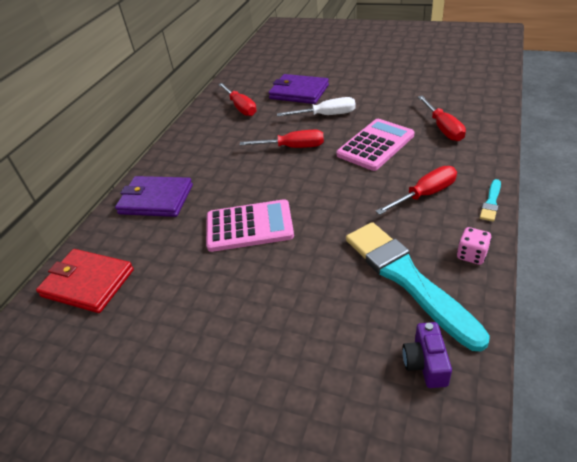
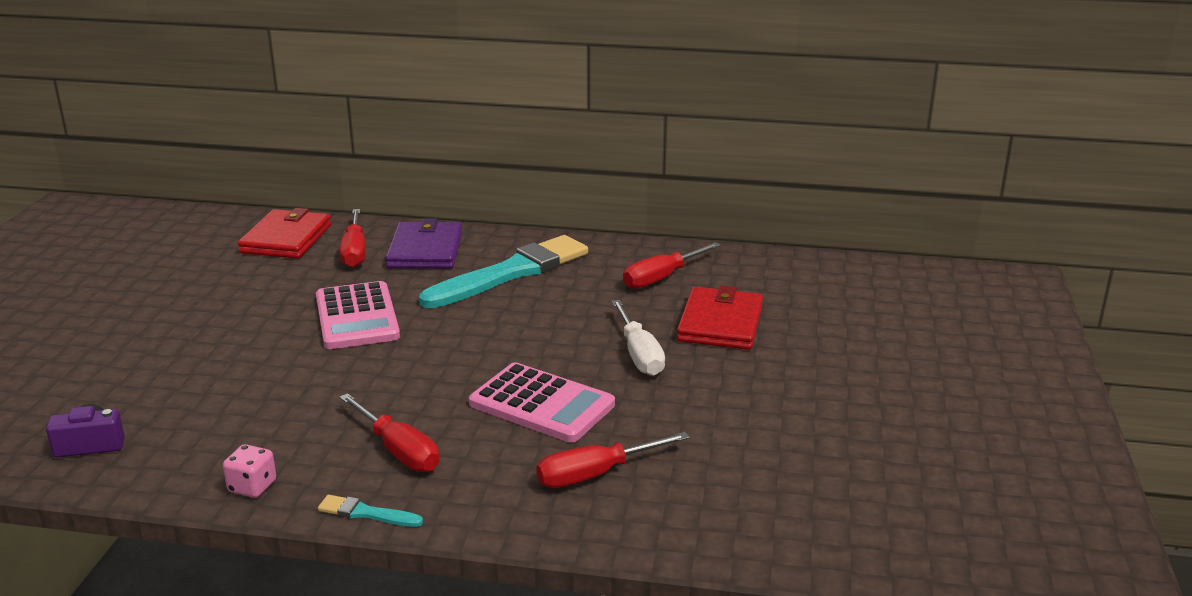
camera: 75 degrees right, 15 degrees down
(294, 147) = (540, 332): red screwdriver -> red screwdriver (354, 252)
(299, 92) = (720, 323): purple wallet -> red wallet
(407, 278) = (225, 433): turquoise brush -> turquoise brush (511, 273)

